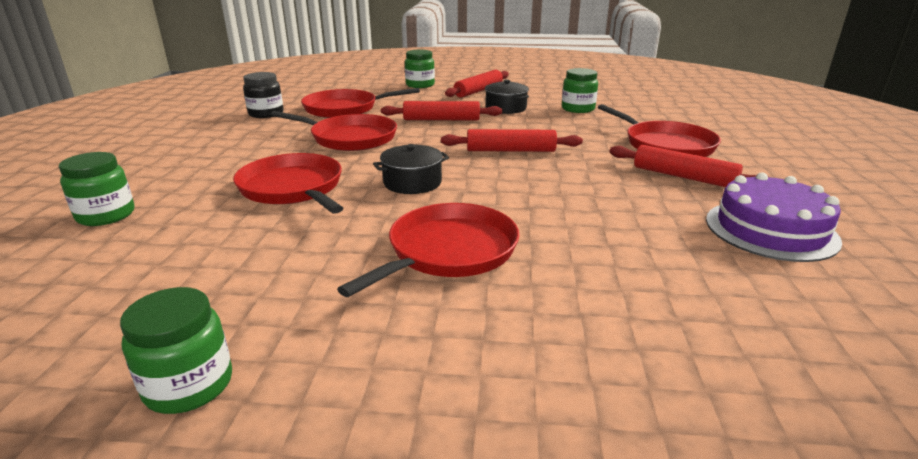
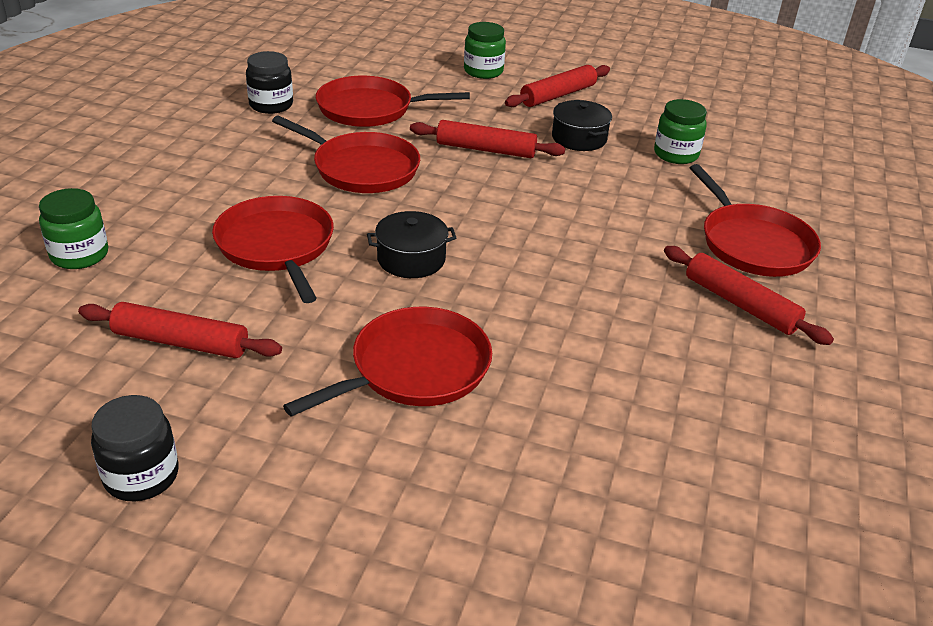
camera: 10 degrees right, 10 degrees up
(189, 385) = (141, 476): green jar -> black jar
(510, 150) = (549, 222): red rolling pin -> red rolling pin (181, 342)
(770, 229) = (788, 404): purple cake -> none

